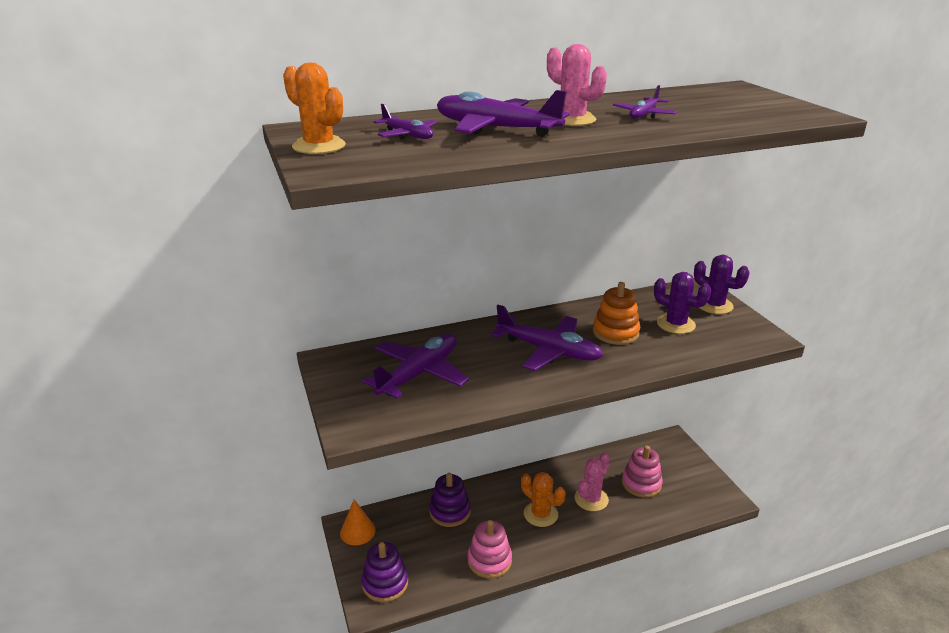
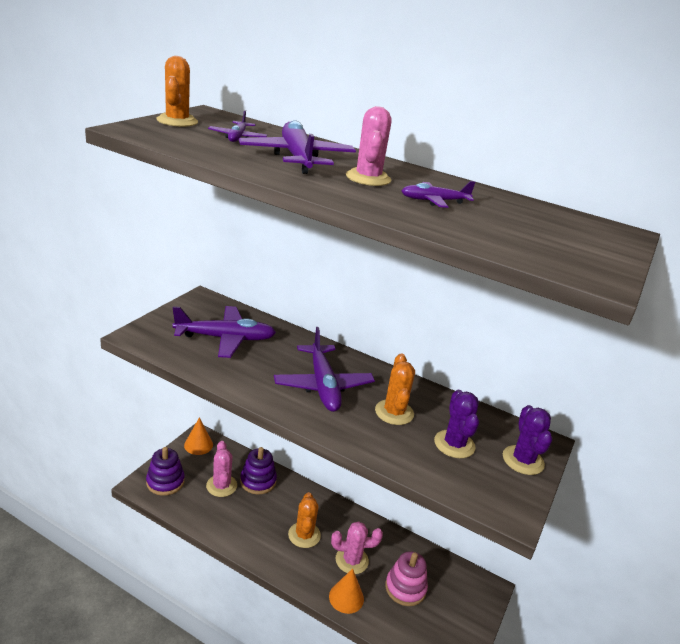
camera: 45 degrees right, 0 degrees up
(431, 541) = (221, 486): none -> pink cactus
(489, 560) = (230, 527): pink stacking toy -> none
(615, 332) = (394, 412): orange stacking toy -> orange cactus
(625, 523) = (346, 597): none -> orange cone

